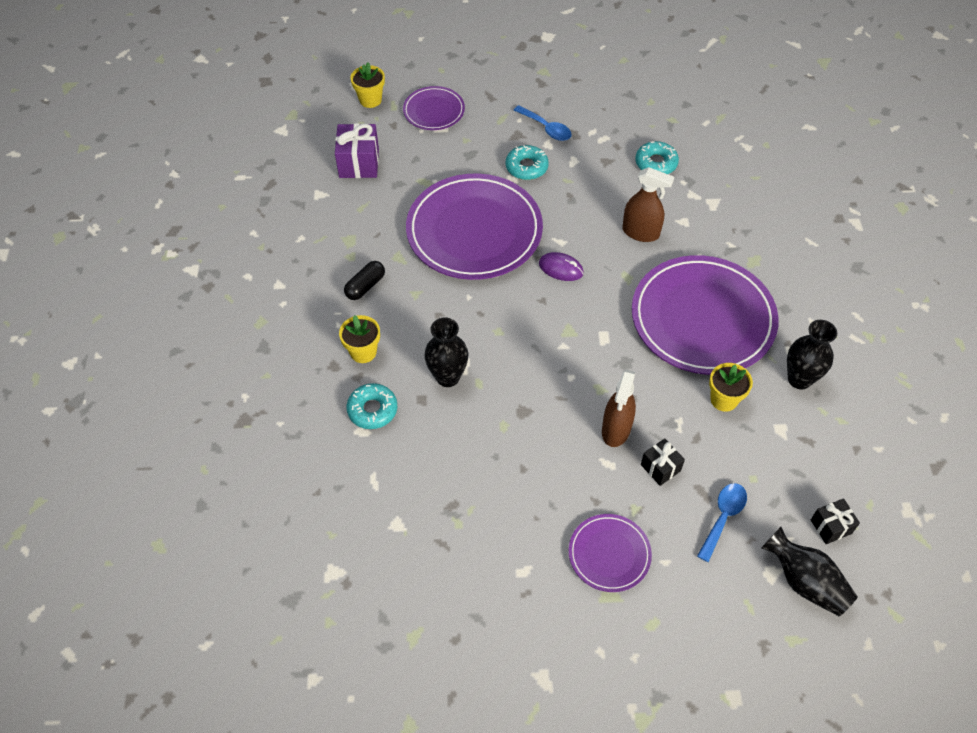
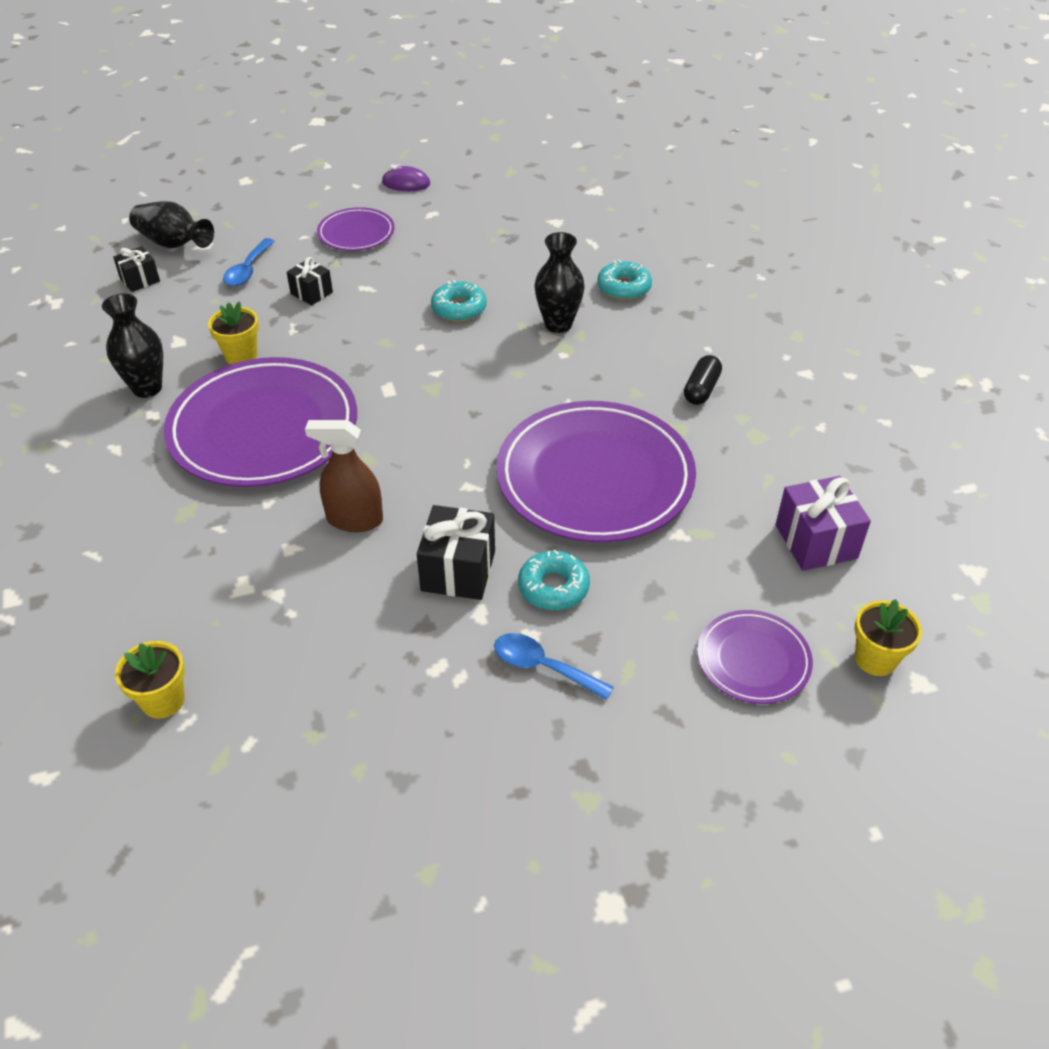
camera: 165 degrees right, 10 degrees down
(363, 352) = (663, 330): yellow flower pot -> yellow flower pot (163, 700)
(561, 268) = (460, 452): purple mouse -> purple mouse (406, 183)
(580, 187) = (458, 571): none -> black gift
(616, 430) = (361, 313): brown spray bottle -> none
(656, 163) = (339, 637): turquoise donut -> turquoise donut (459, 308)

